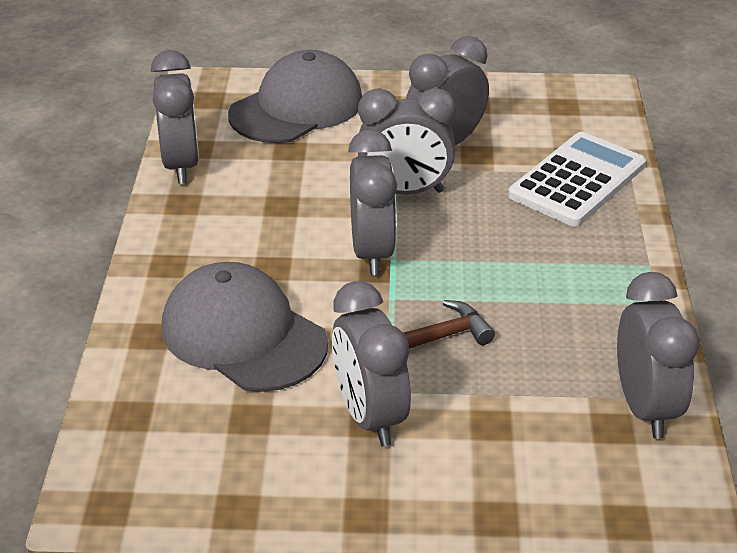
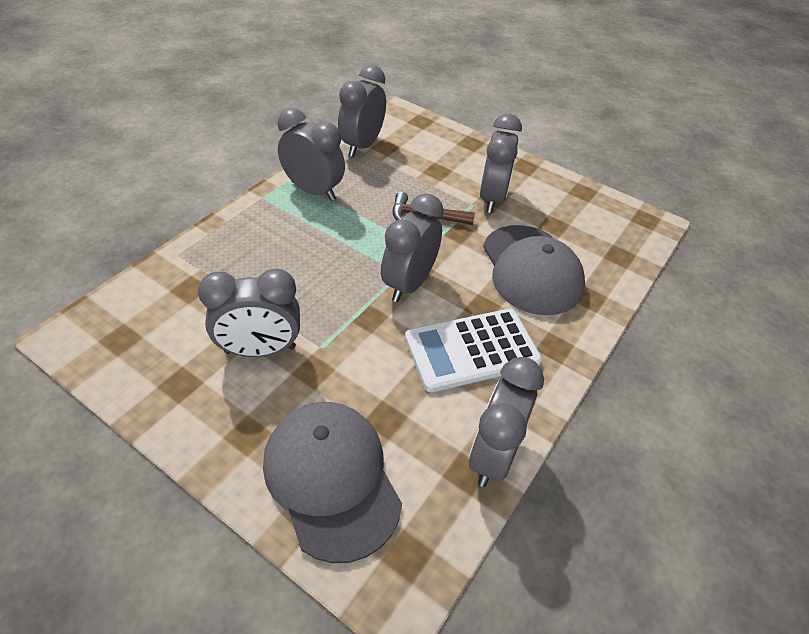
camera: 150 degrees left, 10 degrees up
(296, 107) = (331, 478): grey cap -> grey cap turned 75 degrees clockwise
(405, 192) = (338, 321): grey clock -> grey clock (313, 191)
(577, 180) = (217, 266): white calculator -> white calculator (472, 350)

